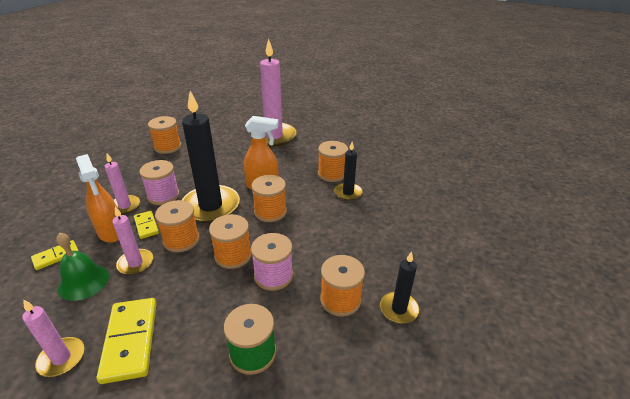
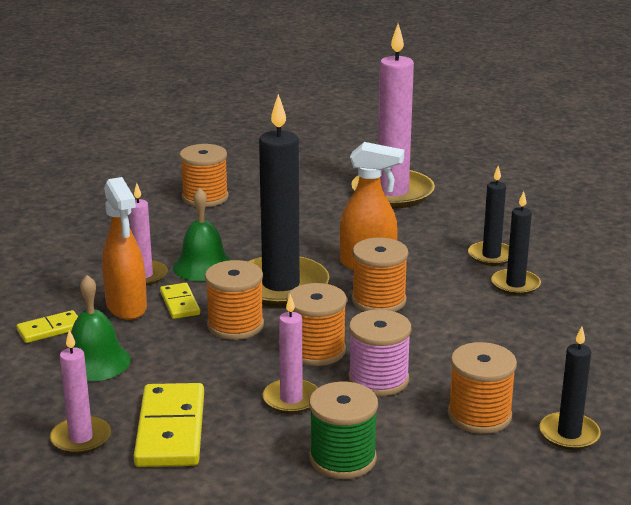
camera: 10 degrees right, 10 degrees down
(135, 263) = (168, 347): pink candle -> pink candle (291, 399)
(163, 196) = (203, 266): pink spool -> green bell
(332, 174) = (491, 256): orange spool -> black candle

